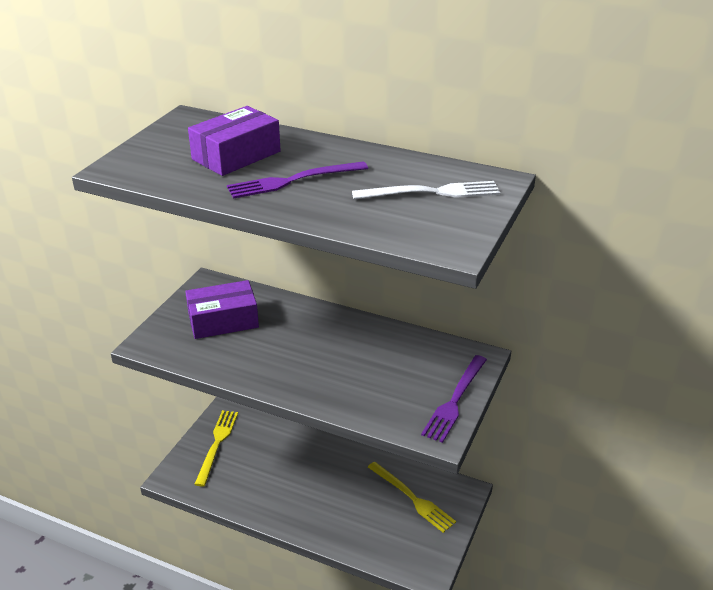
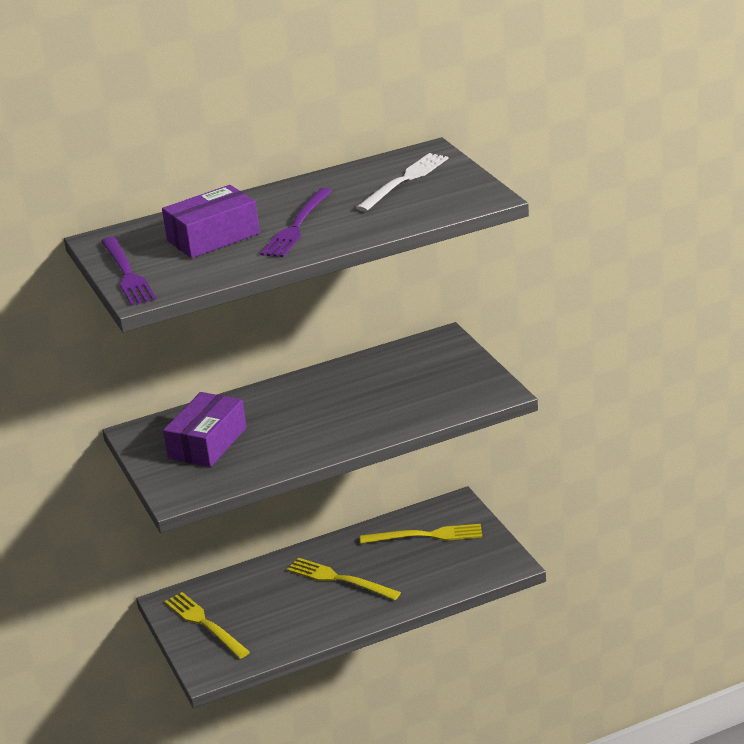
camera: 45 degrees left, 5 degrees down
(236, 155) = (213, 237): purple box -> purple box turned 60 degrees clockwise
(320, 482) = (339, 579): none -> yellow fork
(455, 400) = (473, 370): purple fork -> purple fork (127, 274)

